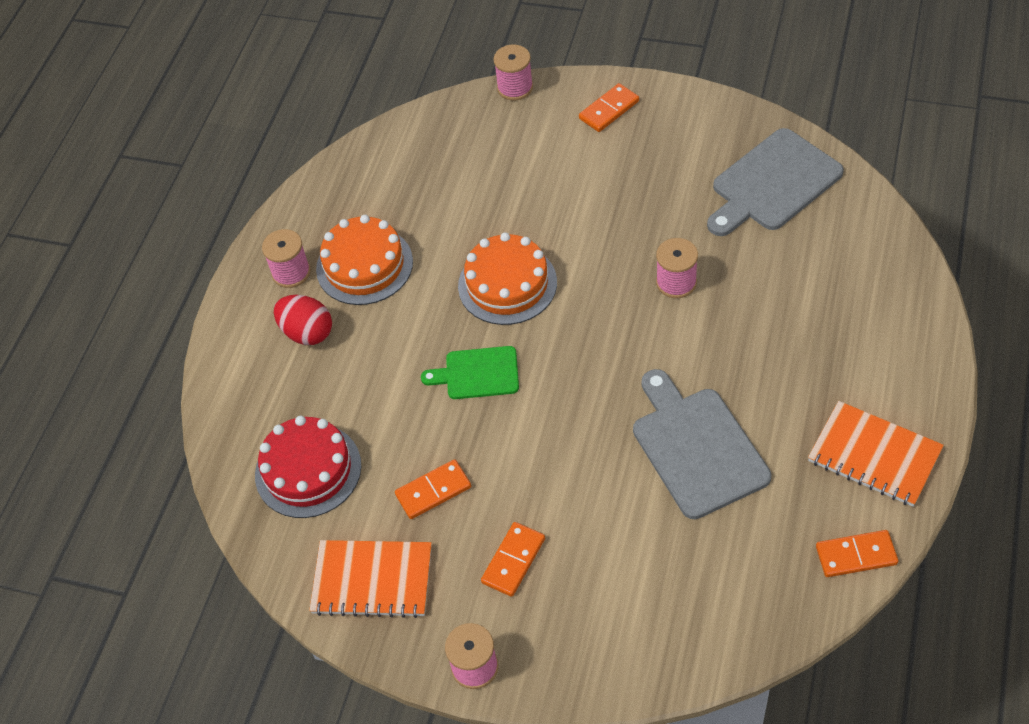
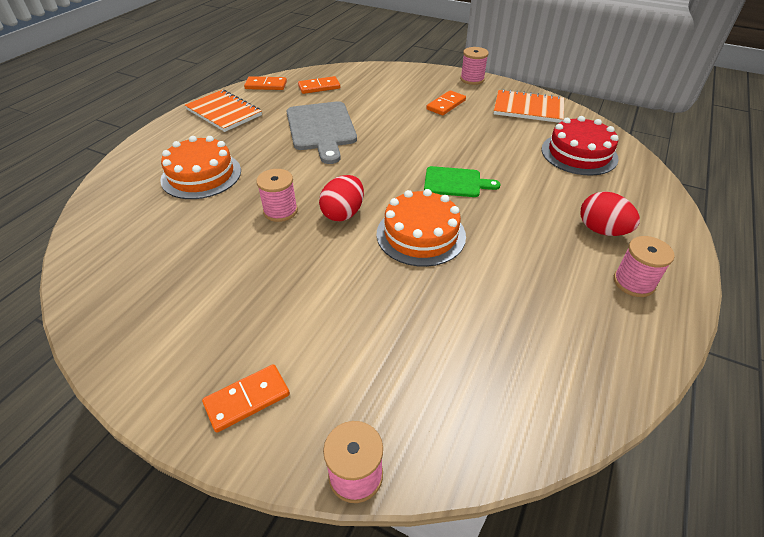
camera: 175 degrees left, 10 degrees down
(364, 265) = (557, 274): orange cake -> orange cake (201, 175)
(433, 491) = (491, 134): orange domino -> orange domino (319, 87)
(602, 294) = (343, 213): none -> red egg
(773, 183) = (142, 270): grey cutting board -> none

